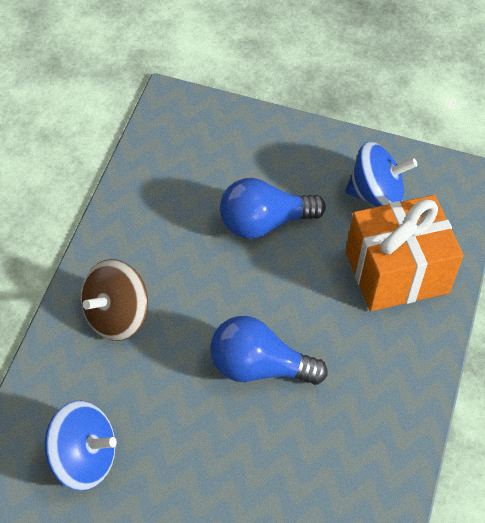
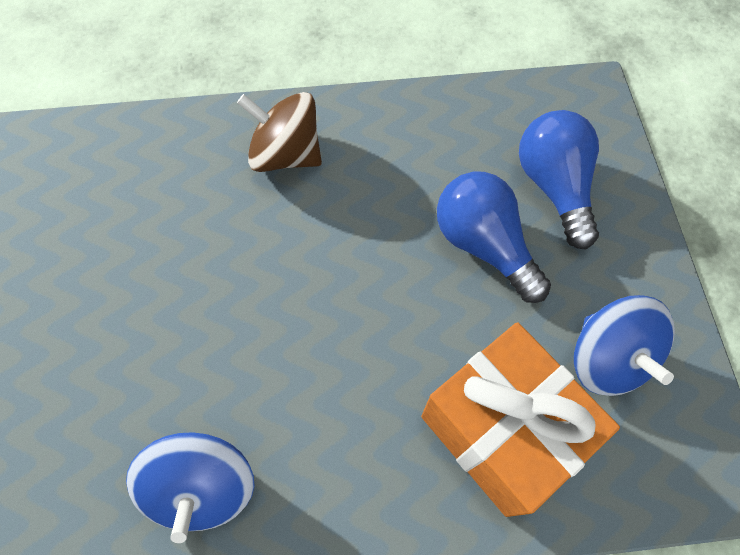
camera: 70 degrees right, 10 degrees up
(83, 459) = (109, 195): blue spinning top -> blue spinning top (204, 486)
(258, 367) = (282, 316): blue light bulb -> blue light bulb (554, 187)

